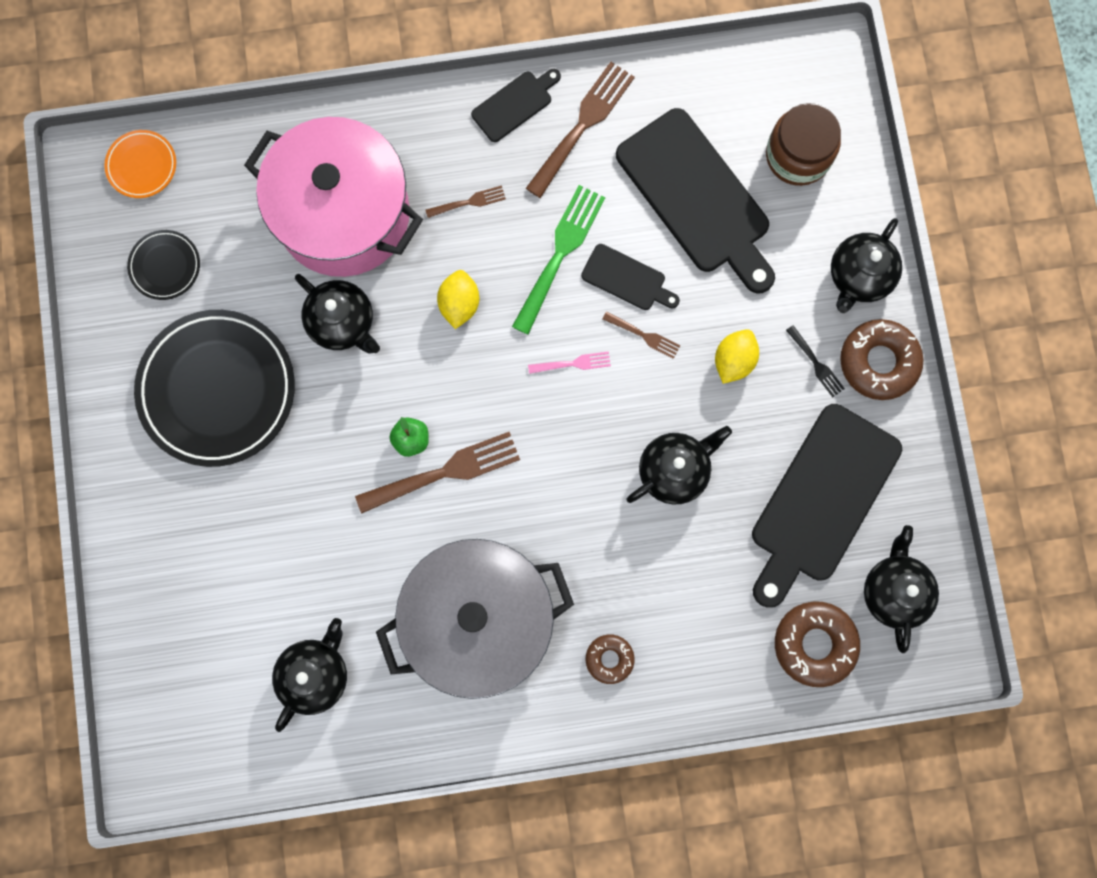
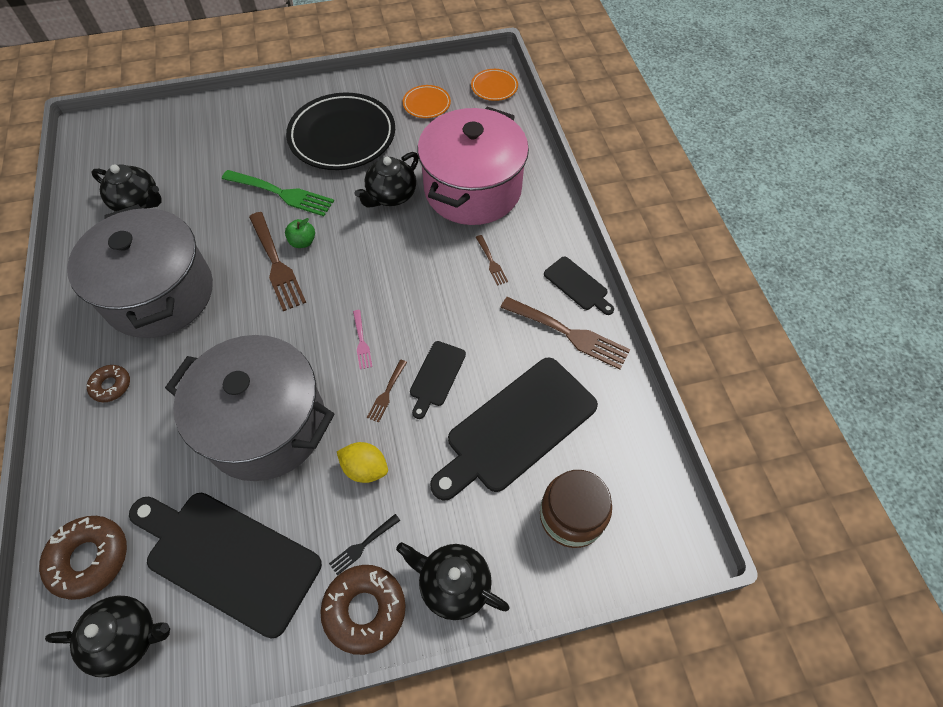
camera: 85 degrees right, 20 degrees down
(165, 266) = (426, 104): black plate -> orange plate
(459, 304) = (408, 262): yellow lemon -> none
(559, 254) = (454, 325): green fork -> green fork (281, 193)
(674, 470) = (266, 425): black teapot -> grey pot

